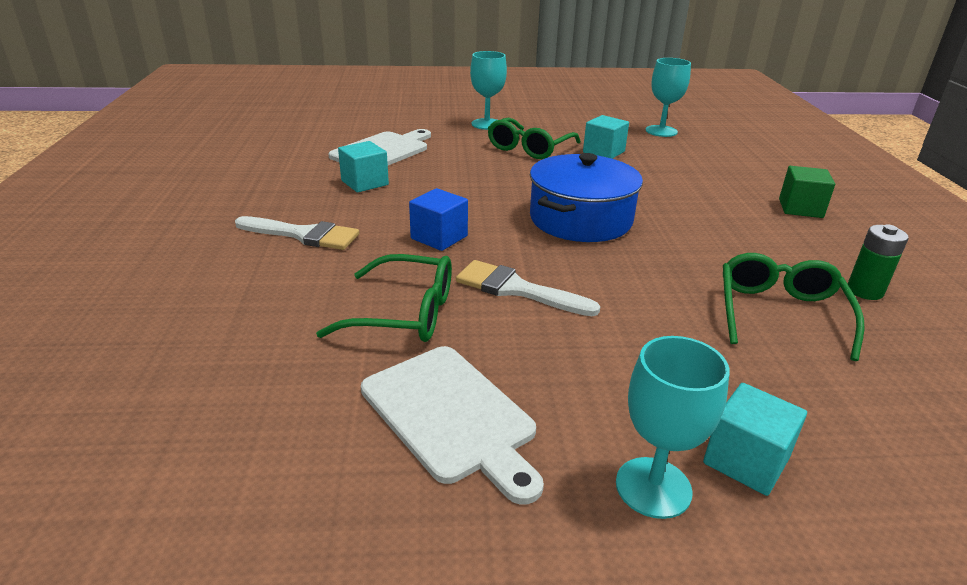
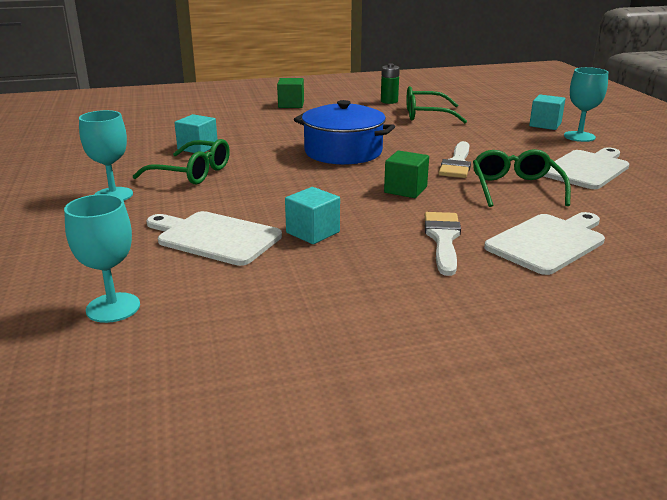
camera: 100 degrees left, 5 degrees down
(244, 291) = (548, 242): none -> white cutting board
(439, 237) = (405, 189): blue cube -> green cube
(661, 131) = (138, 131): turquoise goblet -> turquoise goblet (113, 308)

